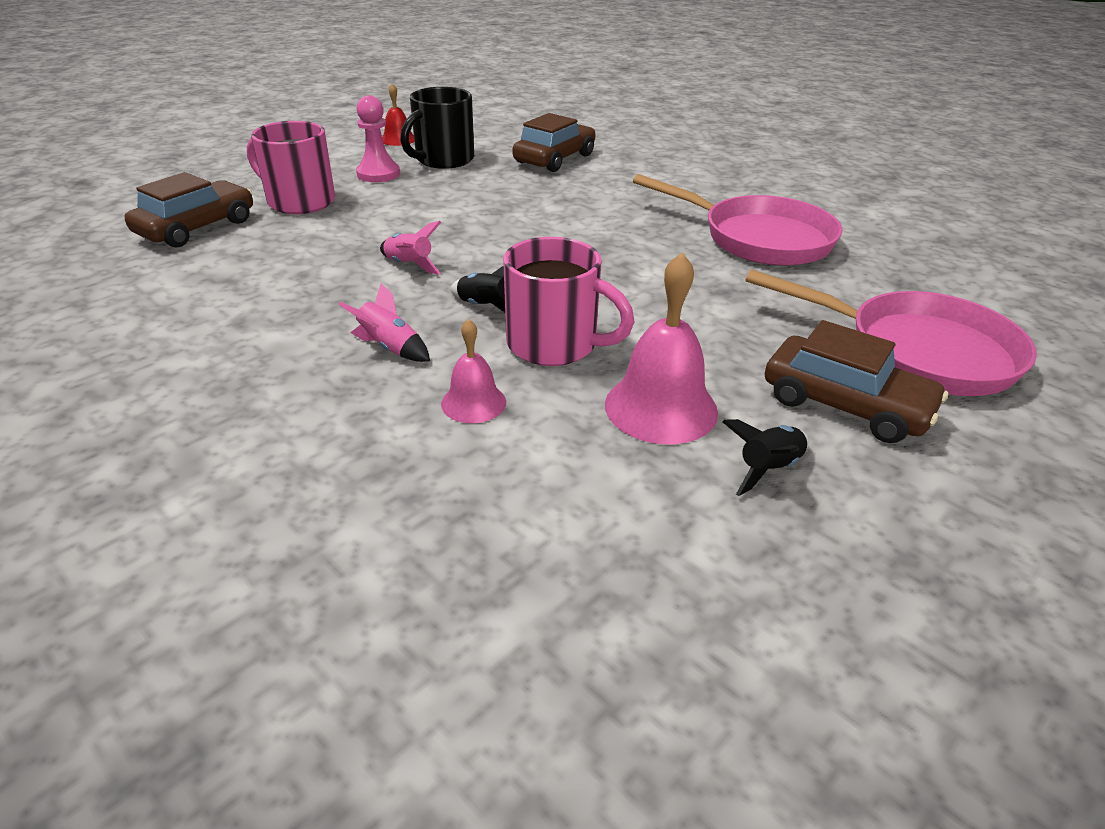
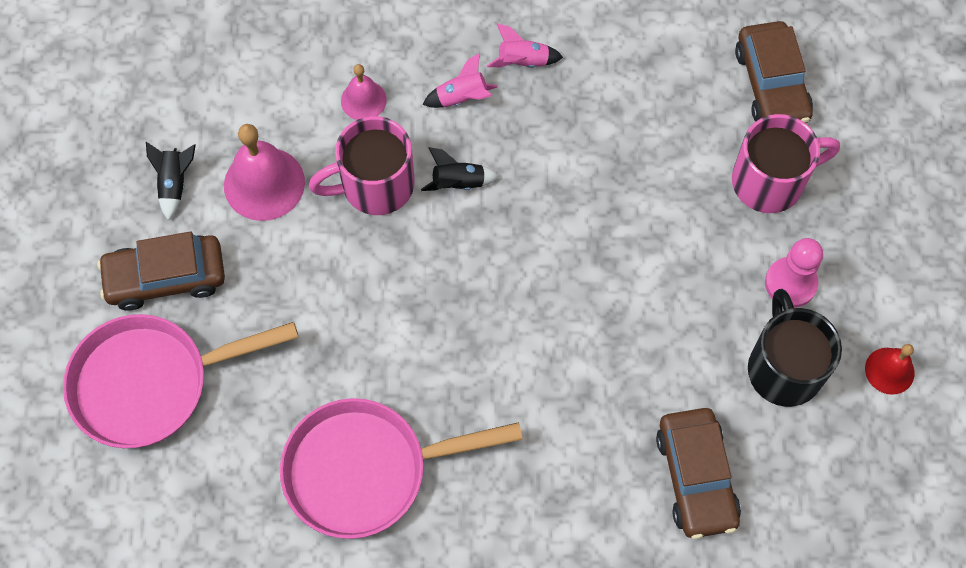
camera: 135 degrees right, 30 degrees up
(409, 265) = (566, 181): pink rocket -> pink rocket (523, 61)

